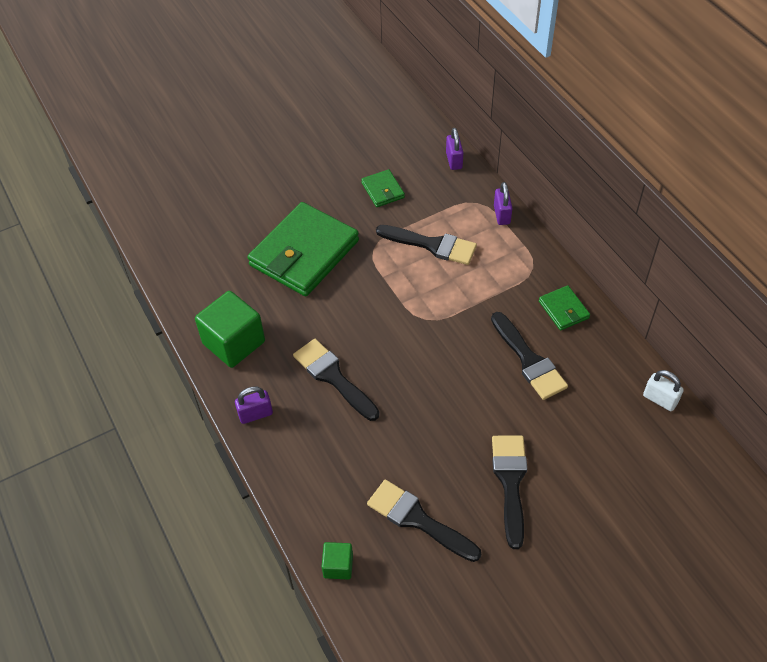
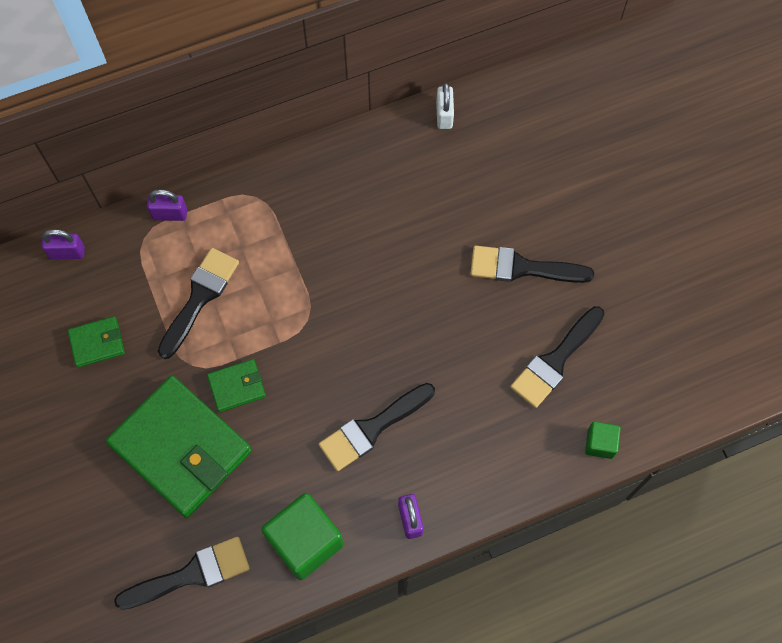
camera: 85 degrees left, 15 degrees up
(529, 360) = (380, 224): black brush -> black brush (192, 574)
(563, 310) = (319, 177): green wallet -> green wallet (237, 386)
(660, 399) = (444, 115): white padlock -> white padlock turned 45 degrees counterclockwise

